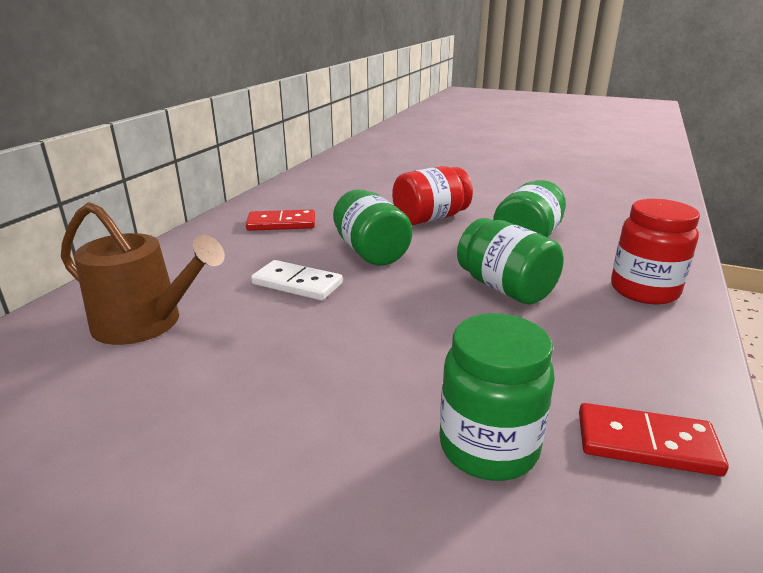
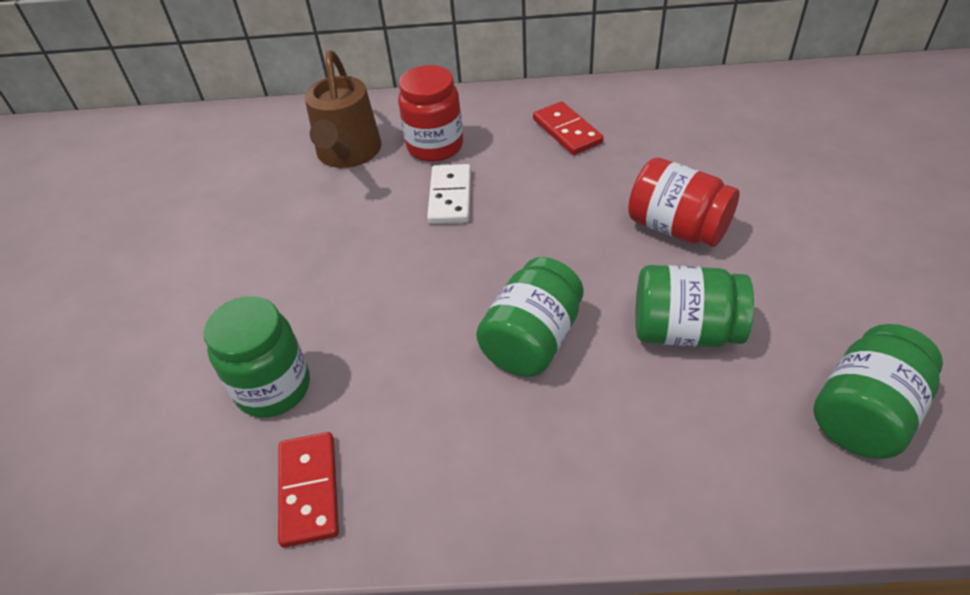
camera: 70 degrees right, 20 degrees up
(371, 252) = (547, 215): green jar -> green jar (864, 413)
(644, 290) = (609, 472): red jar -> red jar (435, 146)

